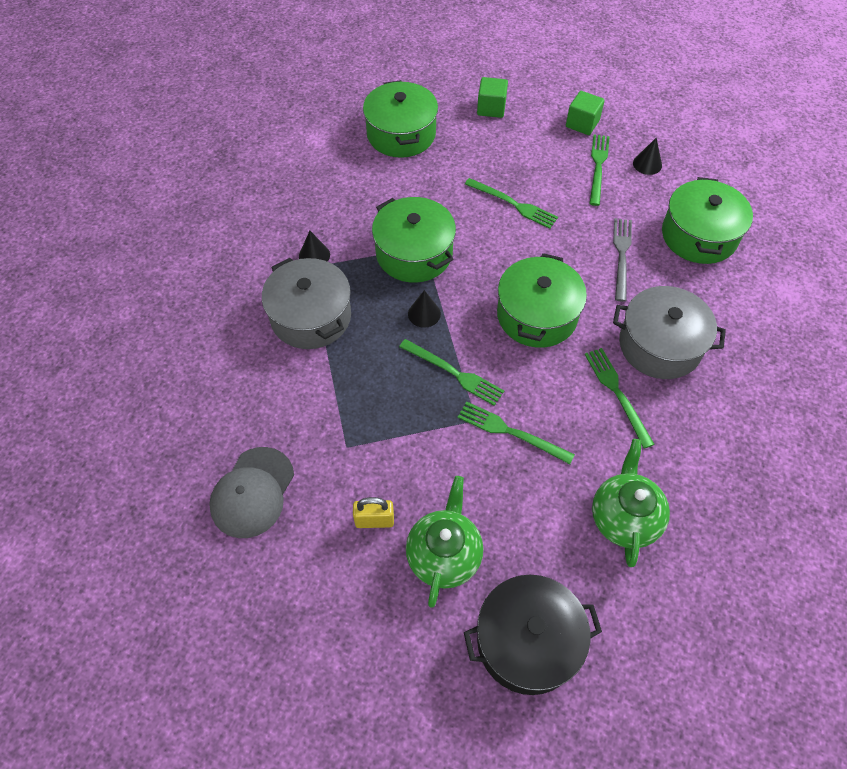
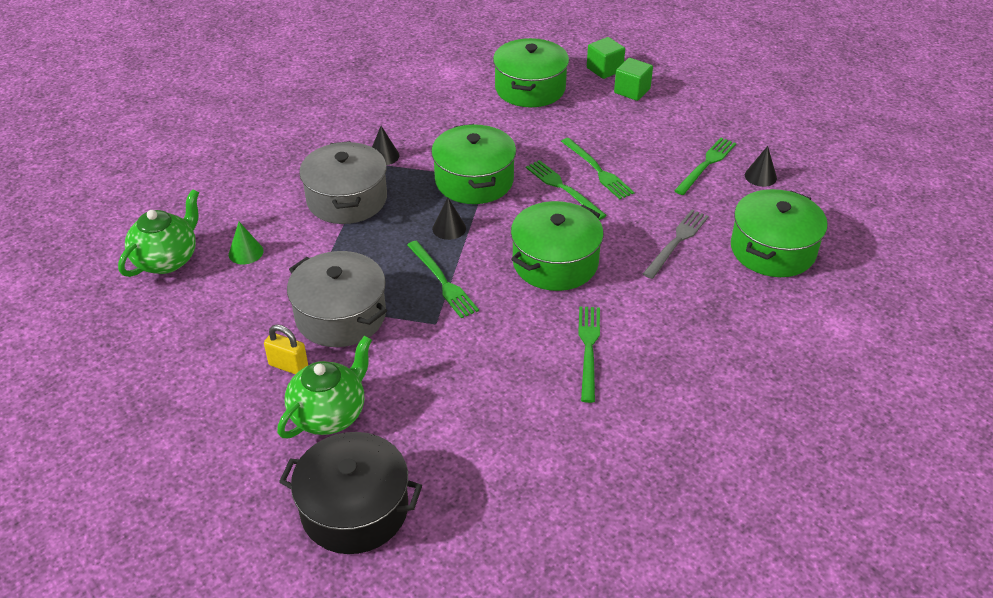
camera: 25 degrees right, 15 degrees down
(252, 413) = (246, 252): none -> green cone
(252, 492) = (203, 308): grey cap -> none
(511, 432) = (461, 344): green fork -> green fork (563, 188)
(582, 123) = (716, 126): green cube -> green cube (604, 69)
(624, 517) = (520, 449): green teapot -> green teapot (167, 260)
(659, 345) = (662, 325): grey pot -> grey pot (340, 316)

